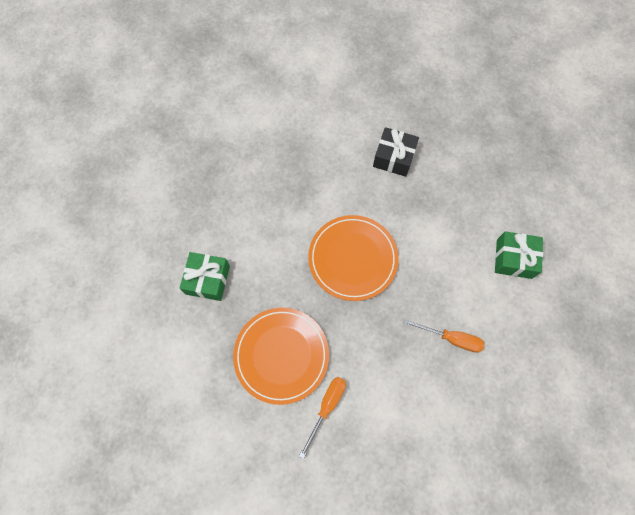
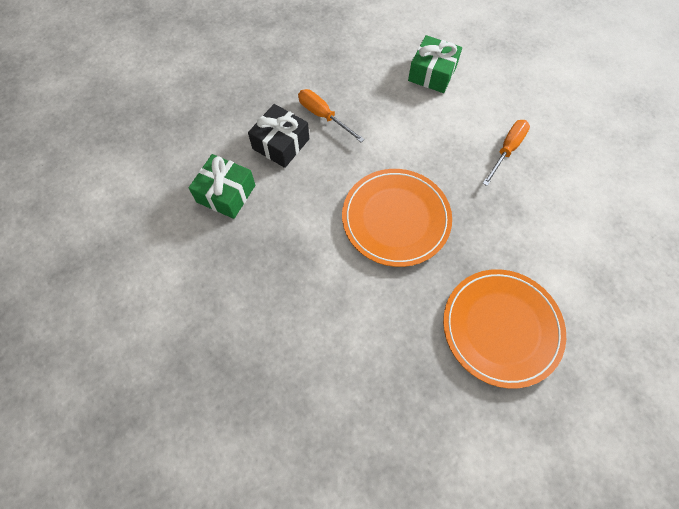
camera: 75 degrees left, 5 degrees down
(208, 280) = (383, 401): green gift -> green gift (226, 193)
(327, 407) = (569, 291): orange screwdriver -> orange screwdriver (323, 116)

